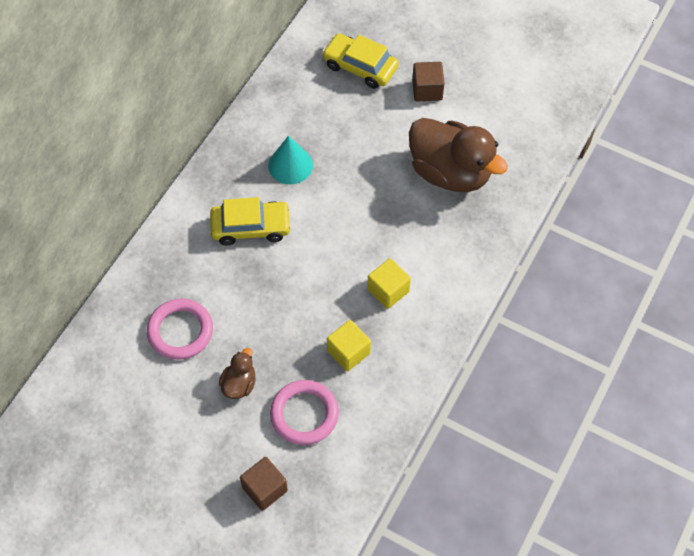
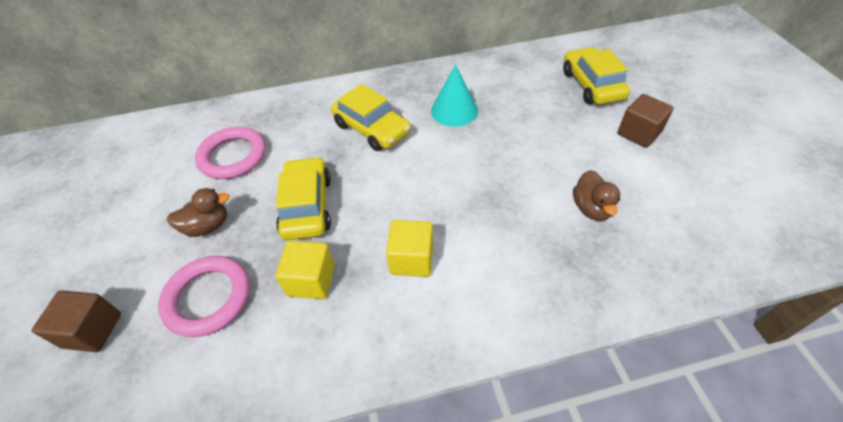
camera: 50 degrees right, 10 degrees down
(284, 316) = (307, 206): none -> yellow car
(450, 172) = (591, 208): brown duck -> brown duck, size x0.45

